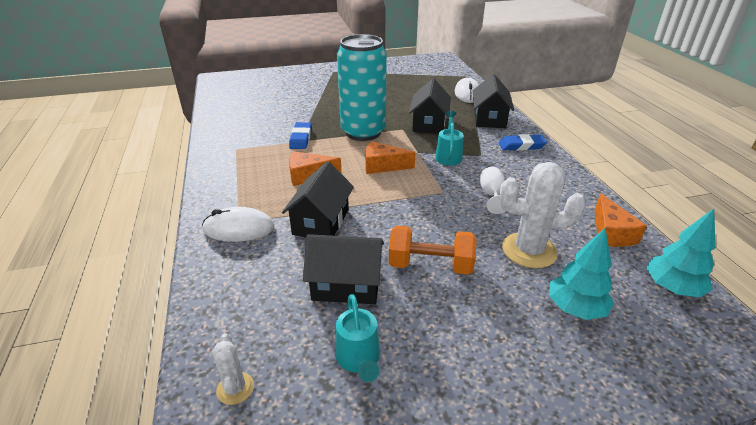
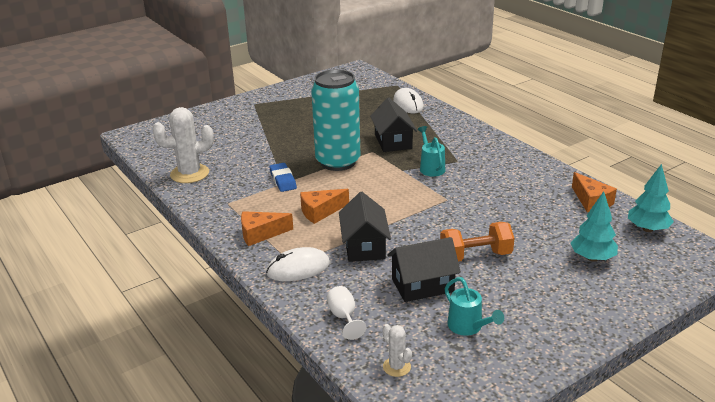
camera: 20 degrees left, 5 degrees down
(382, 166) = (380, 189): orange cheese -> orange cheese (260, 234)
(489, 119) = (444, 126): black house -> none
(491, 195) = (488, 193): white goblet -> white goblet (344, 317)
(521, 146) = (487, 146): blue eraser -> none
(529, 250) = (540, 228): white cactus -> white cactus (189, 174)

